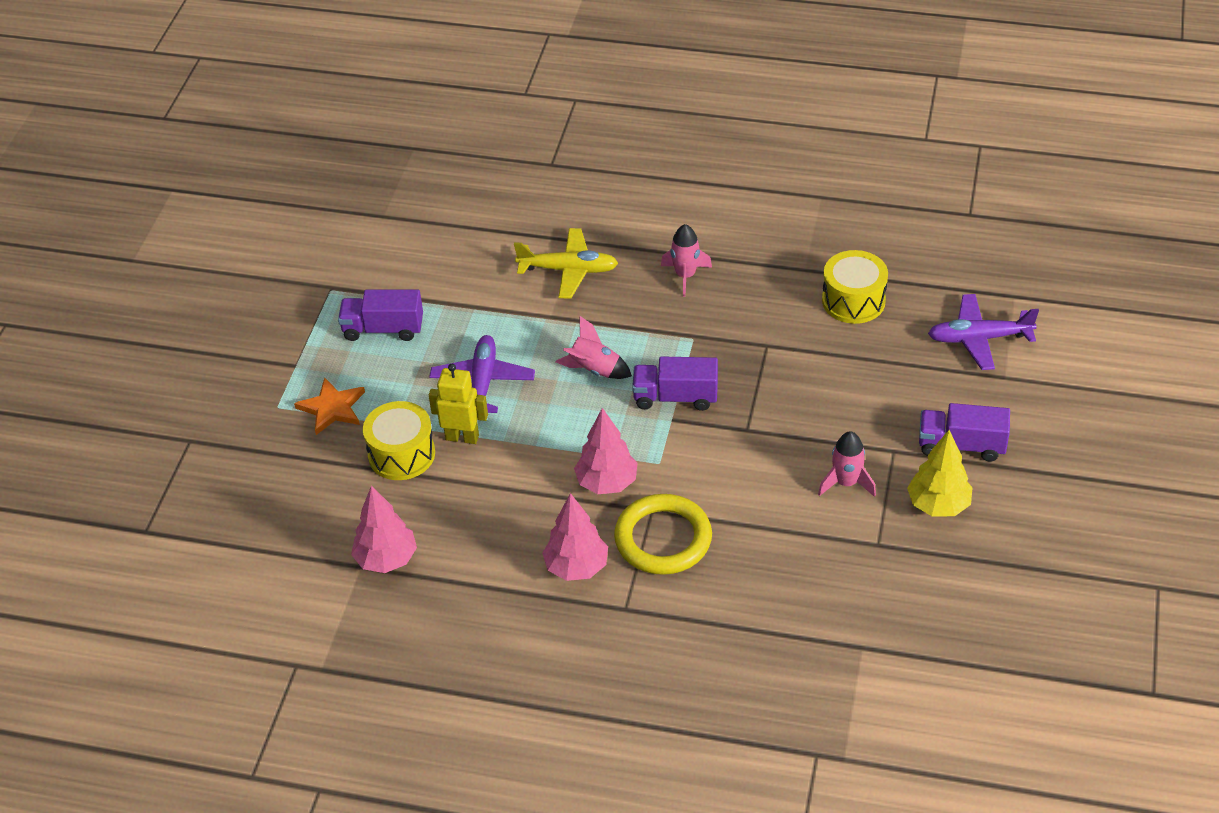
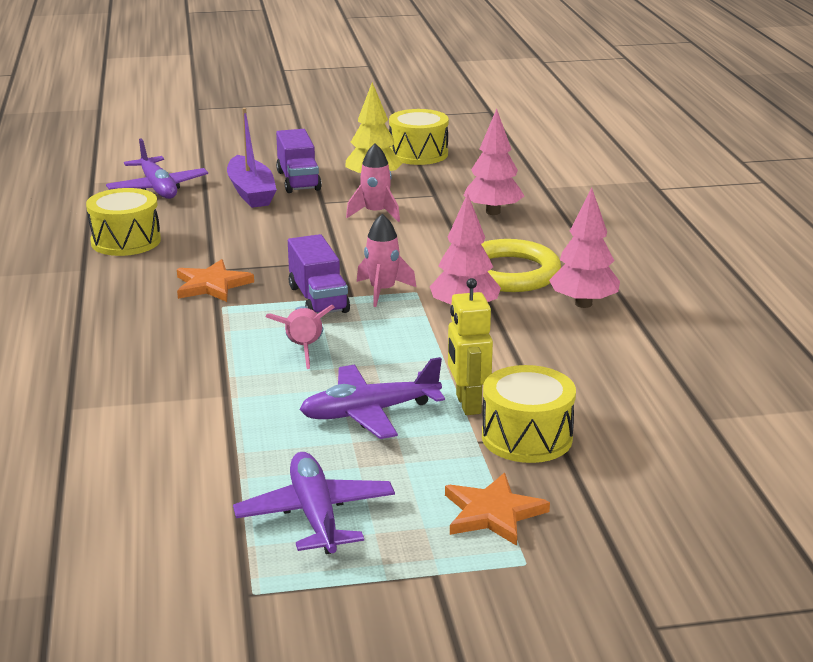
camera: 115 degrees left, 20 degrees down
(383, 329) = (315, 515): purple truck -> purple plane
(386, 559) = (682, 405): pink tree -> pink tree (493, 212)
(568, 270) = (132, 401): yellow plane -> none
(685, 276) = (116, 327): pink rocket -> pink rocket (382, 291)
(735, 339) = (212, 285): none -> orange star
(941, 403) = (251, 192): none -> purple boat
(1009, 568) = (418, 154): none -> yellow drum

